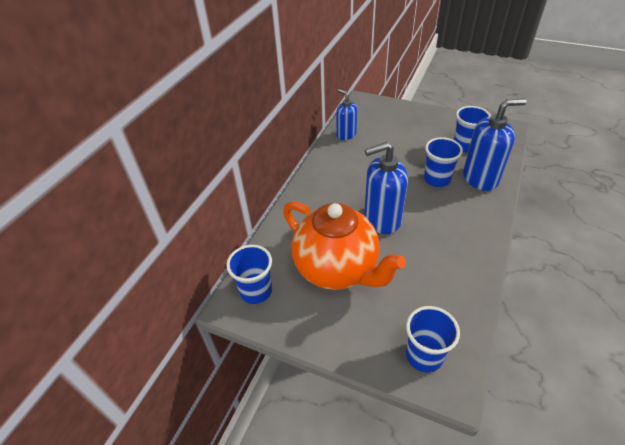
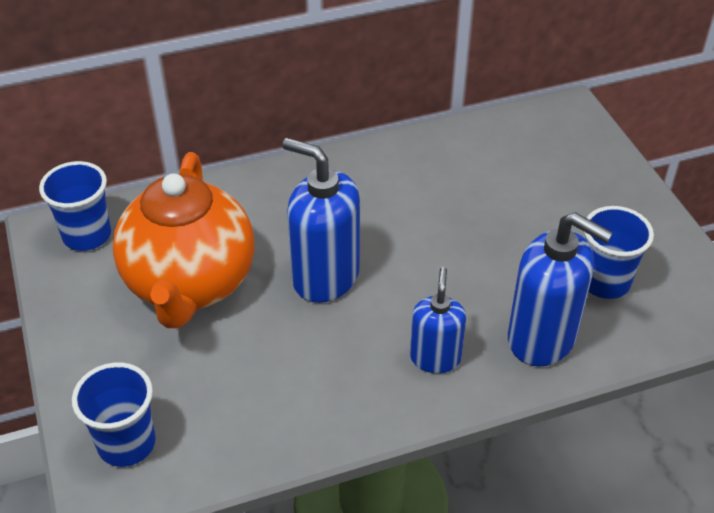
camera: 45 degrees right, 0 degrees up
(346, 135) = (464, 141): blue soap dispenser -> blue soap dispenser (435, 358)
(437, 179) = (479, 290): blue cup -> none

